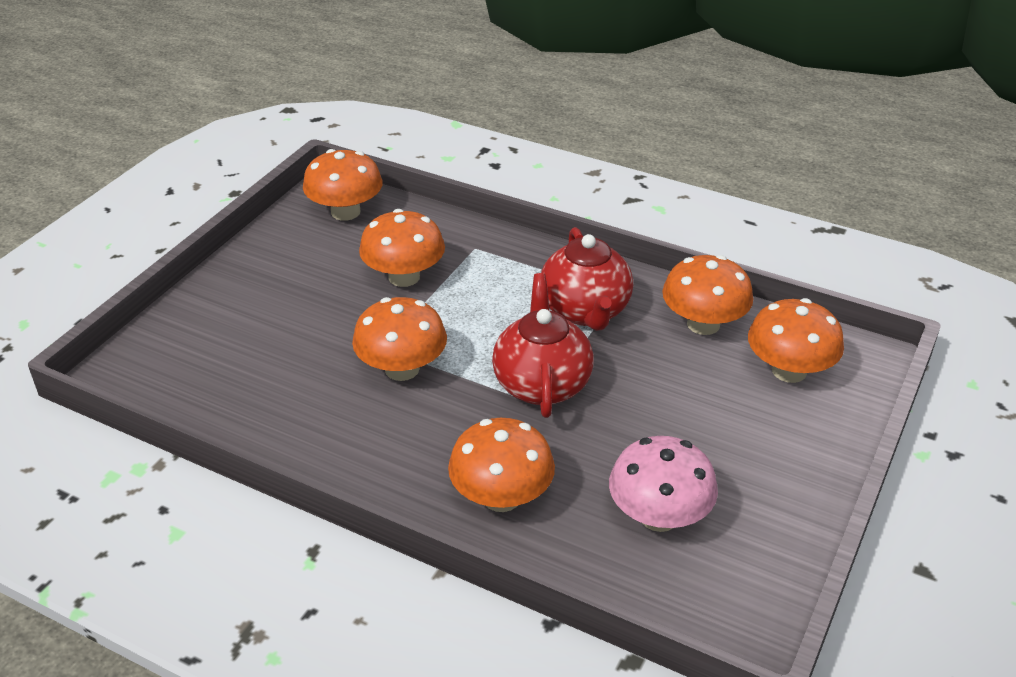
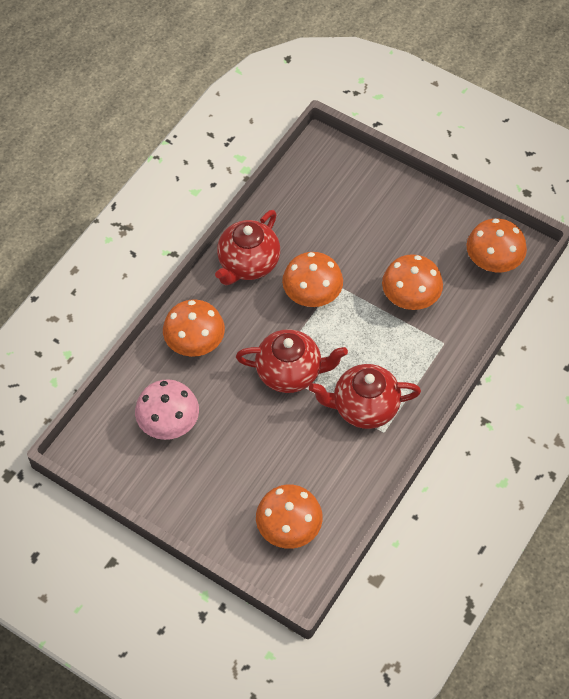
camera: 95 degrees right, 20 degrees up
(344, 444) = (248, 264): none -> red teapot
(703, 324) = (344, 482): orange mushroom -> none

